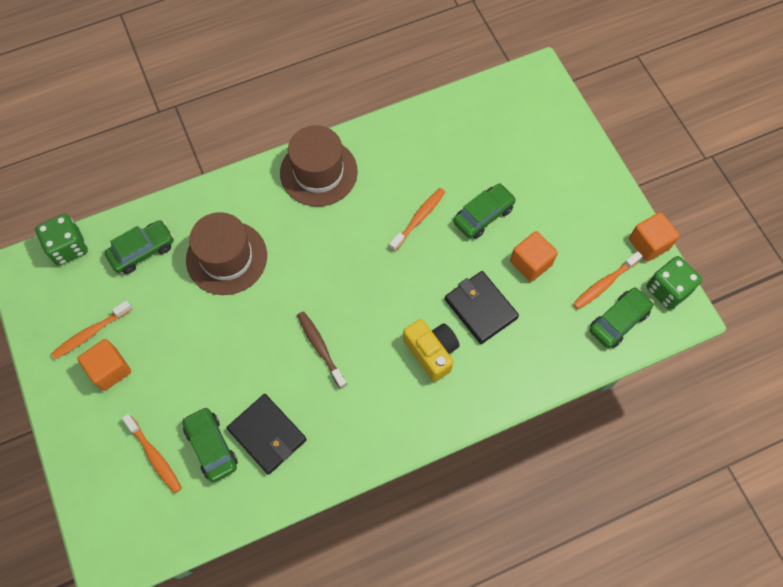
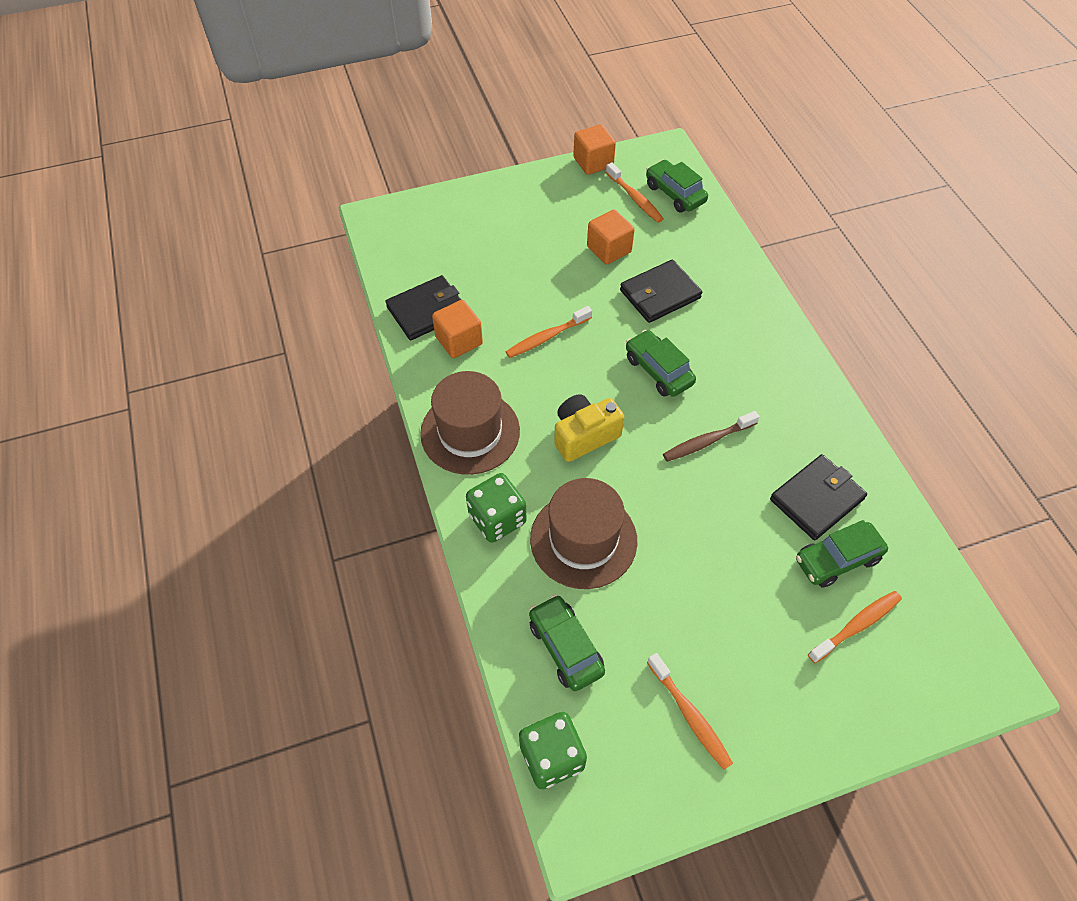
camera: 85 degrees left, 10 degrees down
(110, 370) = (743, 686): orange cube -> orange cube (459, 341)
(419, 218) = (546, 337): orange toothbrush -> orange toothbrush turned 75 degrees counterclockwise
(431, 352) = (710, 339): yellow camera -> yellow camera (584, 435)
(437, 127) = (427, 311): none -> black wallet
(483, 215) = (548, 281): green car -> green car (658, 370)
(667, 290) = (643, 157): green dice -> green dice (497, 519)

